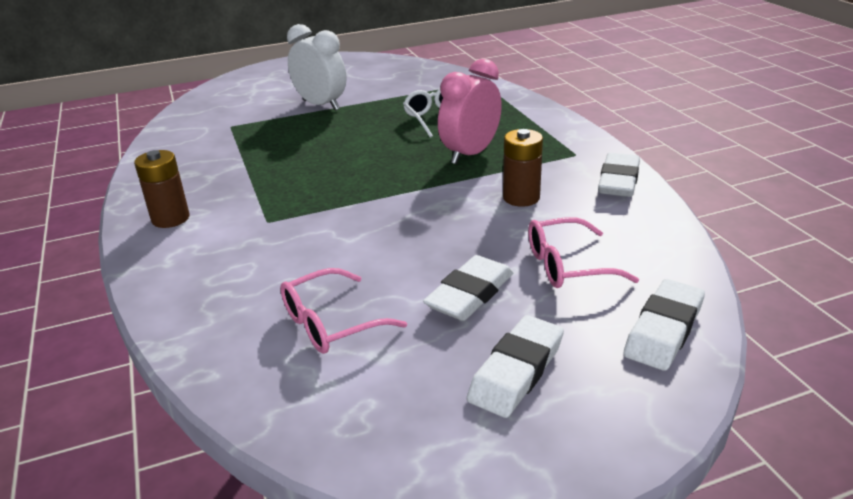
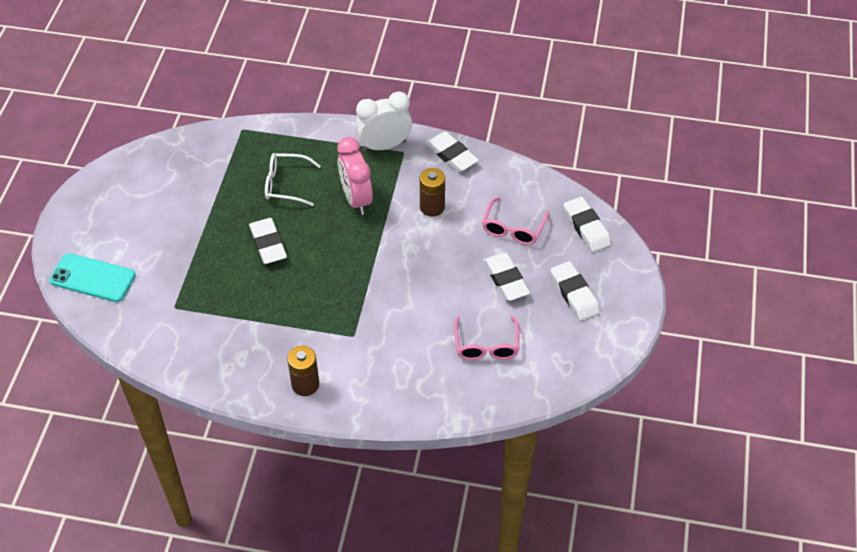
camera: 60 degrees left, 20 degrees up
(237, 89) = (93, 278): none -> turquoise phone
(321, 105) = (189, 239): white clock -> white clock (384, 145)
(353, 136) = (268, 244): none -> white eraser

